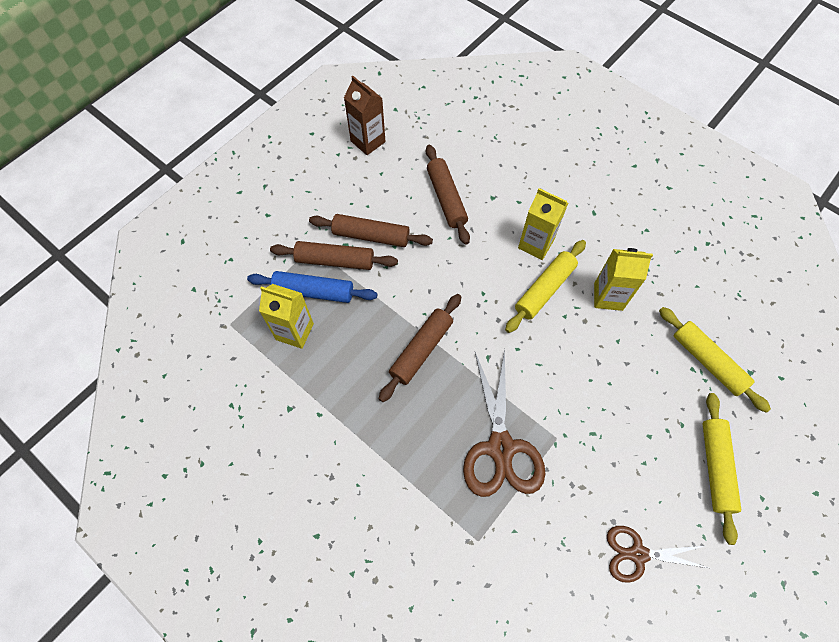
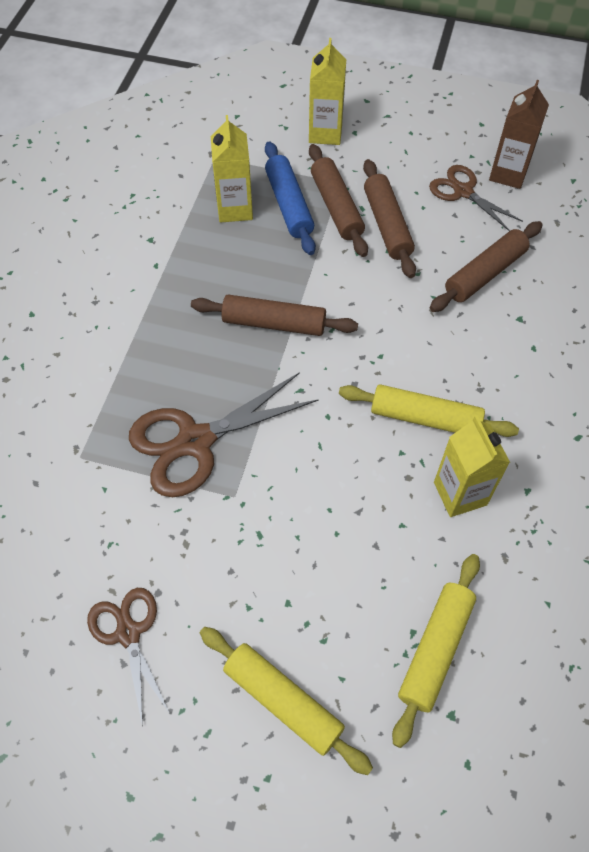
camera: 65 degrees right, 5 degrees down
(368, 175) = (463, 192): none -> brown scissors
(536, 244) = (484, 387): yellow carton -> yellow carton (325, 133)
(715, 467) = (283, 701): yellow rolling pin -> yellow rolling pin turned 60 degrees clockwise

